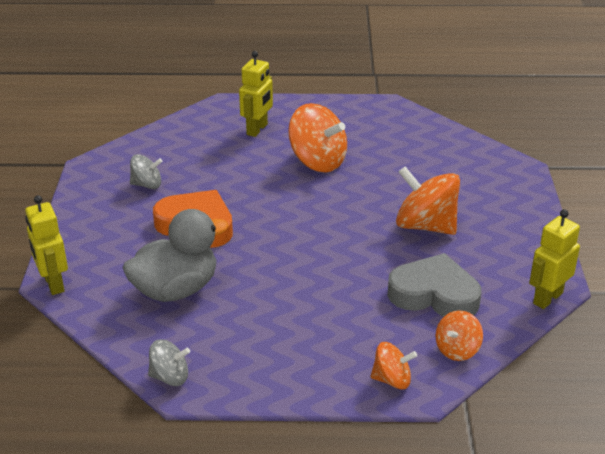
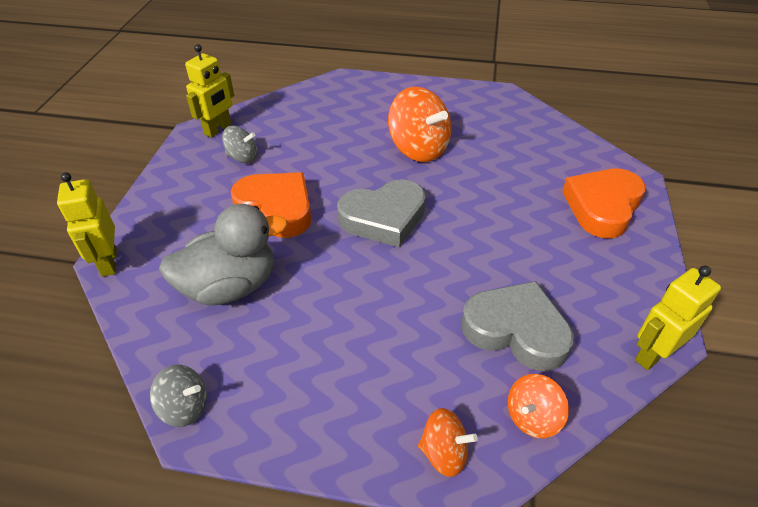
camera: 10 degrees right, 10 degrees up
(257, 129) = (367, 108): yellow robot -> yellow robot (218, 129)
(300, 223) = (384, 218): none -> grey heart
(425, 226) = (519, 237): orange spinning top -> none
(495, 194) = (602, 206): none -> orange heart

